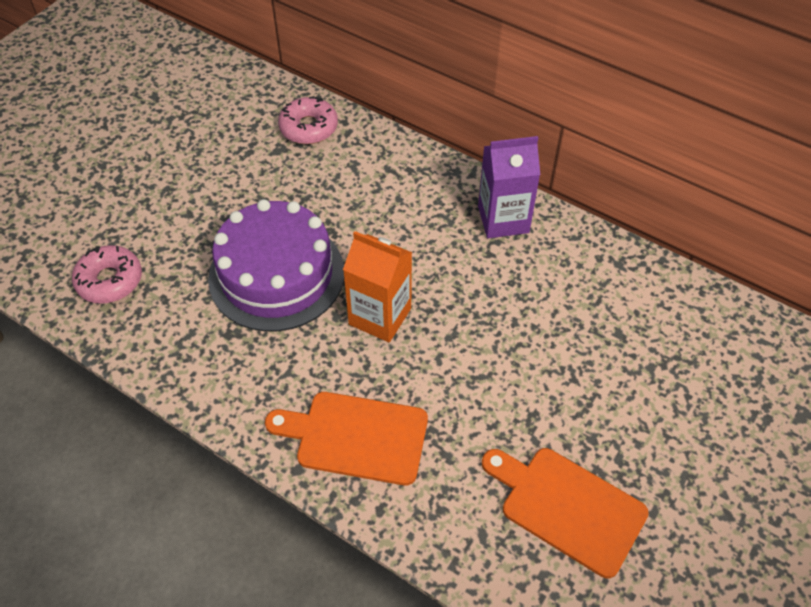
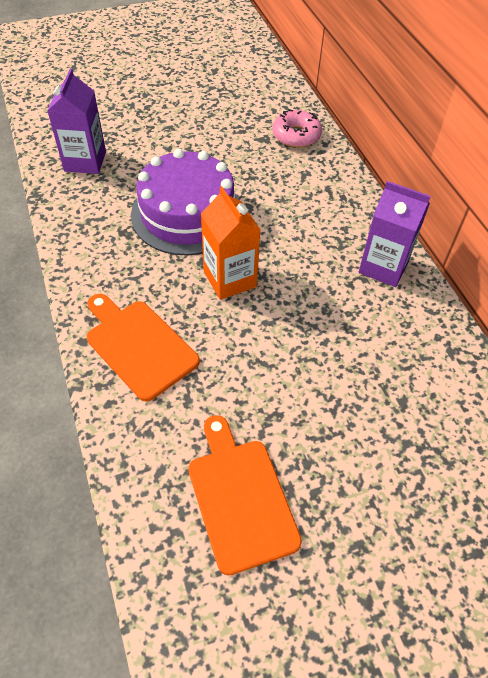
camera: 35 degrees right, 0 degrees up
(110, 280) = (85, 161): pink donut -> purple carton

